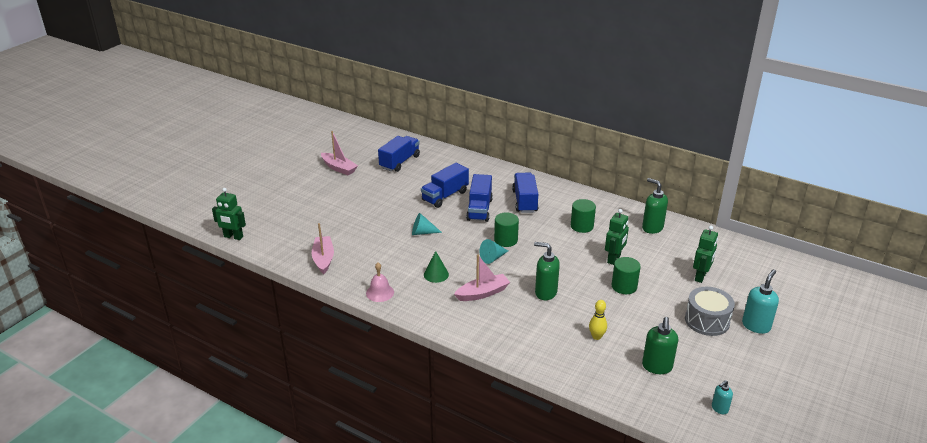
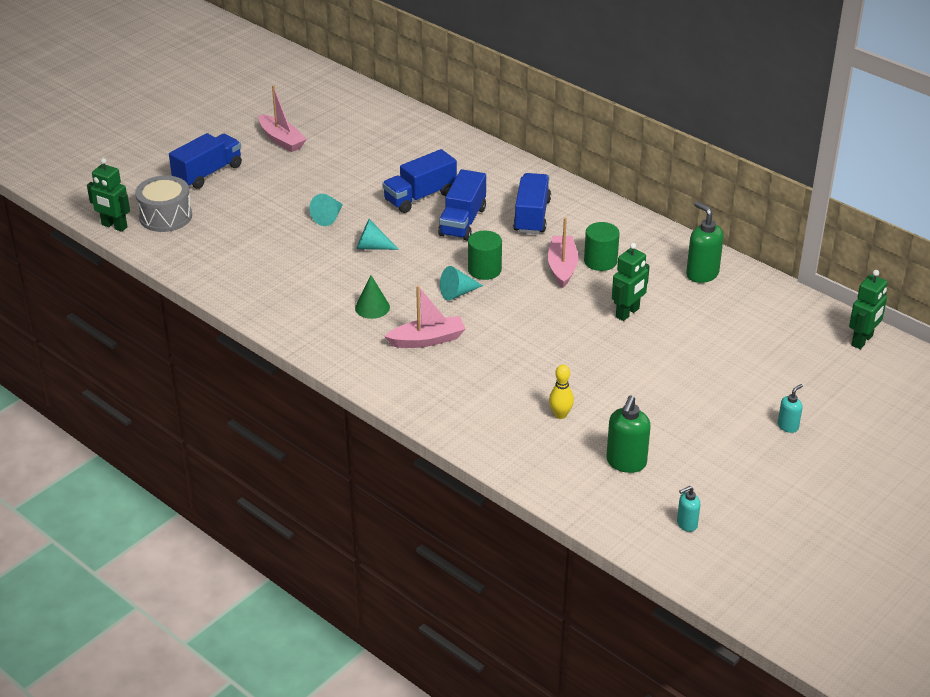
camera: 10 degrees right, 5 degrees up
(323, 259) = (227, 270): pink boat -> pink boat (562, 267)
(380, 292) = (290, 324): pink bell -> none
(386, 216) = (329, 217): none -> turquoise cone
(400, 162) = (371, 139): blue truck -> blue truck (208, 173)
(545, 292) = (513, 349): green soap dispenser -> none
(624, 286) = (626, 352): green cylinder -> none
(701, 276) = (741, 351): green robot -> green robot (862, 340)
(707, 321) = (722, 411): grey drum -> grey drum (165, 216)
(756, 326) = (788, 426): turquoise soap dispenser -> turquoise soap dispenser, size x0.57

